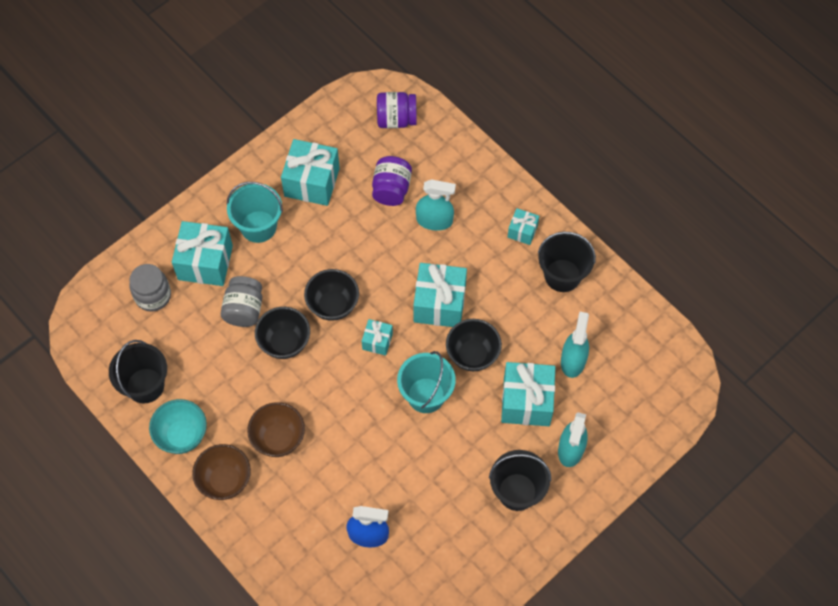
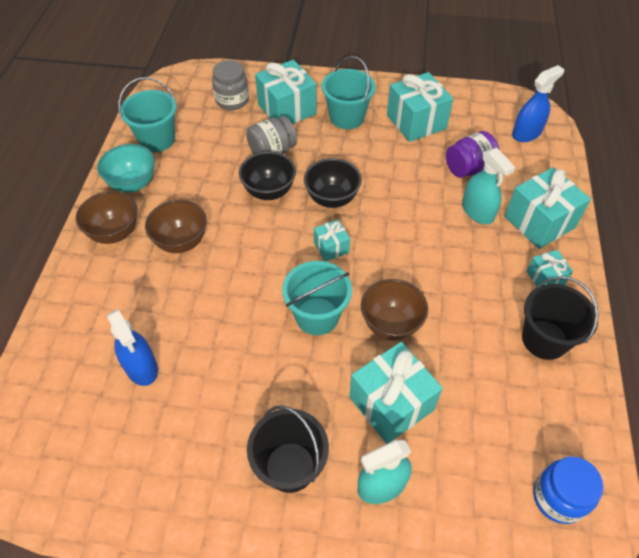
camera: 50 degrees right, 10 degrees down
(145, 385) = (157, 139): black bucket -> turquoise bucket
(396, 119) = (526, 133): purple jar -> blue spray bottle
(439, 304) = (411, 266): turquoise gift -> turquoise gift (539, 222)
(472, 355) = (391, 324): black bowl -> brown bowl
(573, 360) = (474, 413): turquoise spray bottle -> none
(655, 362) = (558, 498): none -> blue jar

